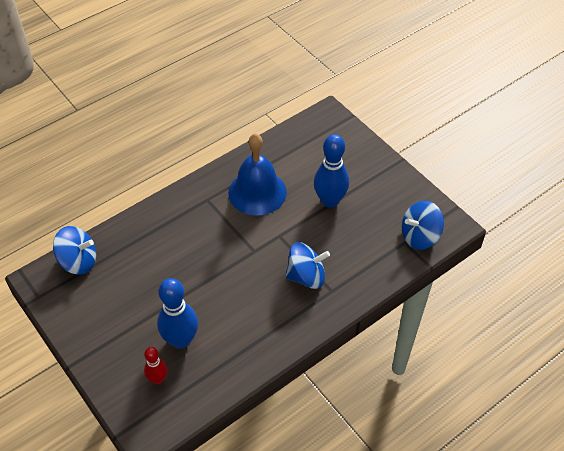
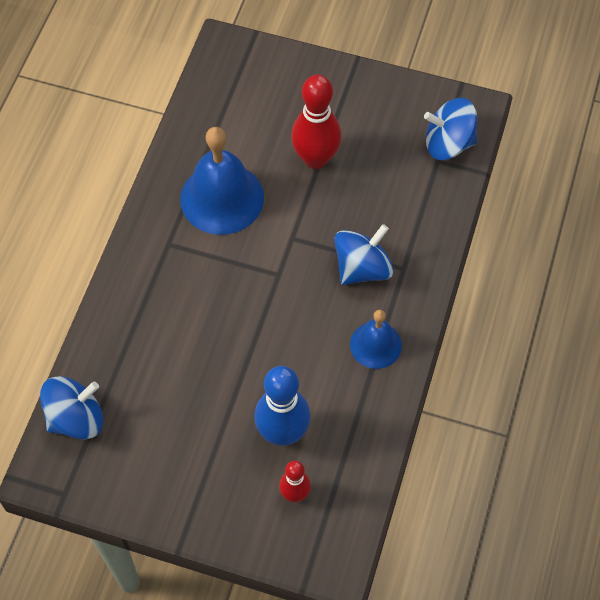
camera: 35 degrees left, 10 degrees up
(277, 324) = (375, 345): none -> blue bell
(330, 201) = (316, 159): blue bowling pin -> red bowling pin
(419, 236) = (448, 143): blue spinning top -> blue spinning top turned 60 degrees clockwise

